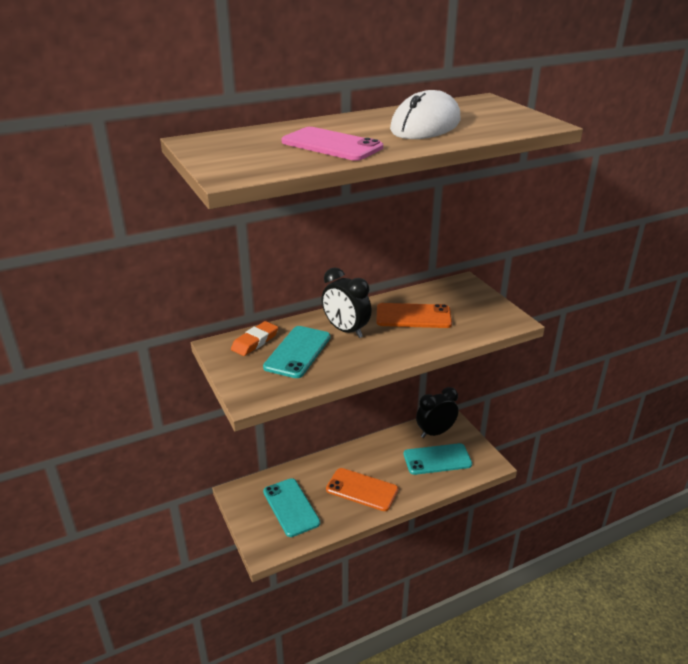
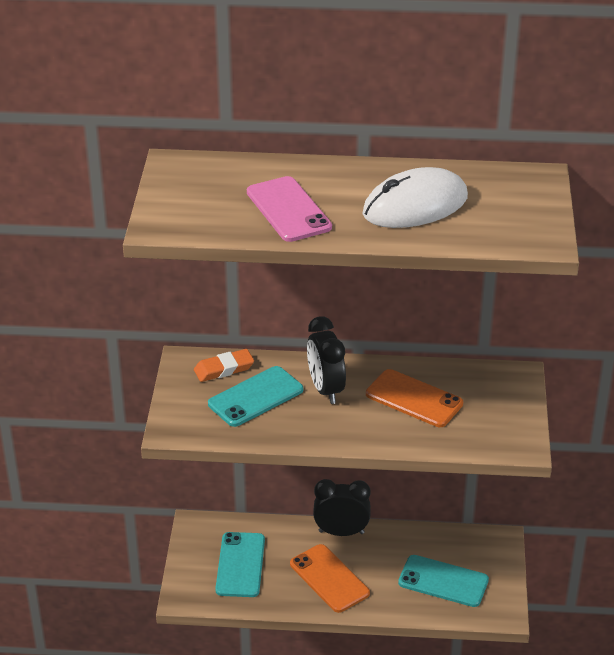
camera: 30 degrees right, 5 degrees up
(435, 432) = (469, 549): black clock -> black clock (341, 532)

